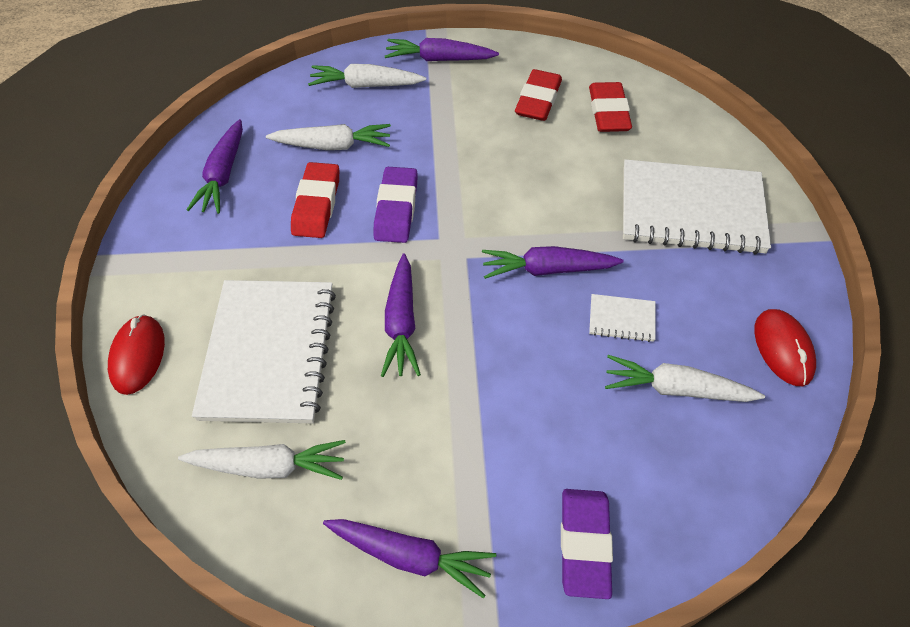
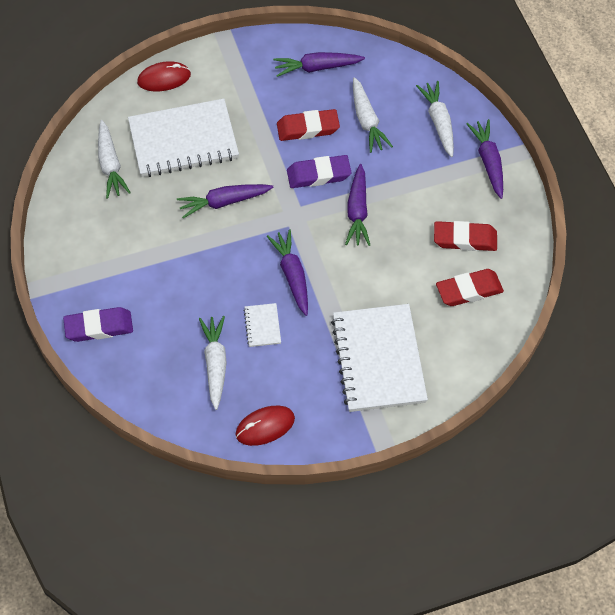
camera: 75 degrees right, 5 degrees up
(410, 556) = (74, 245): purple carrot -> purple carrot (357, 211)

